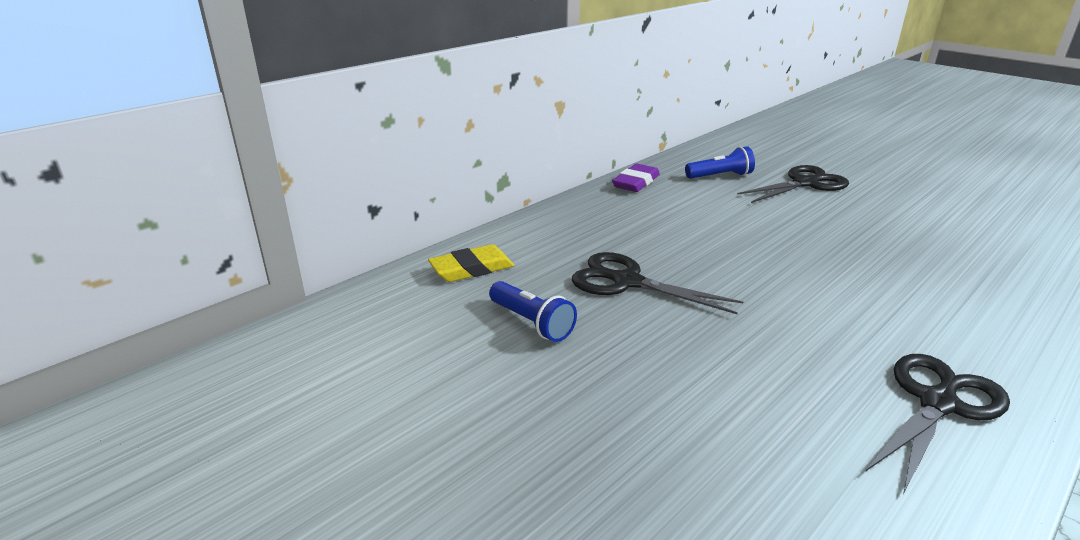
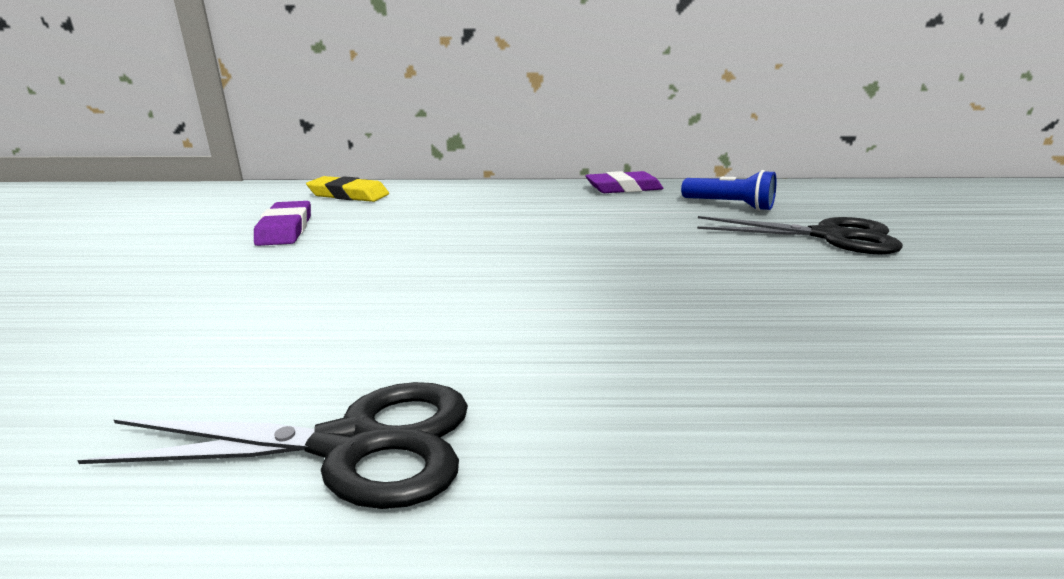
camera: 45 degrees right, 5 degrees down
(531, 323) = (285, 229): blue flashlight -> purple eraser
(627, 282) = (411, 235): black scissors -> none

